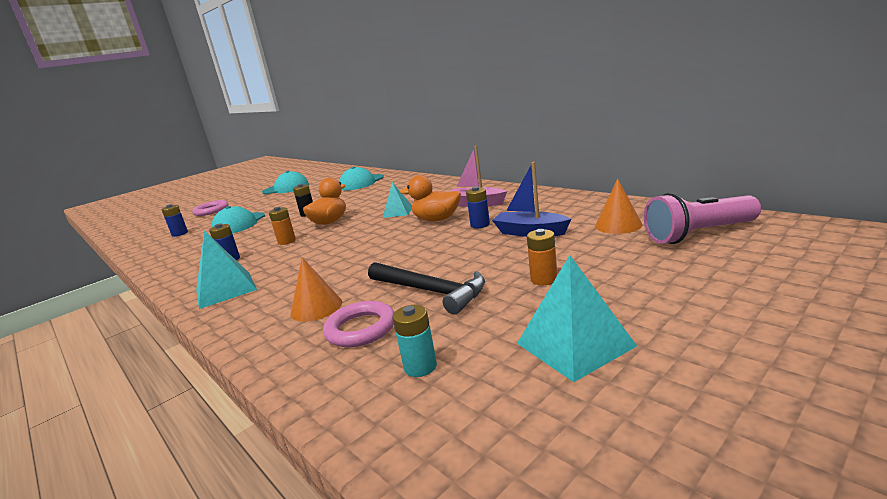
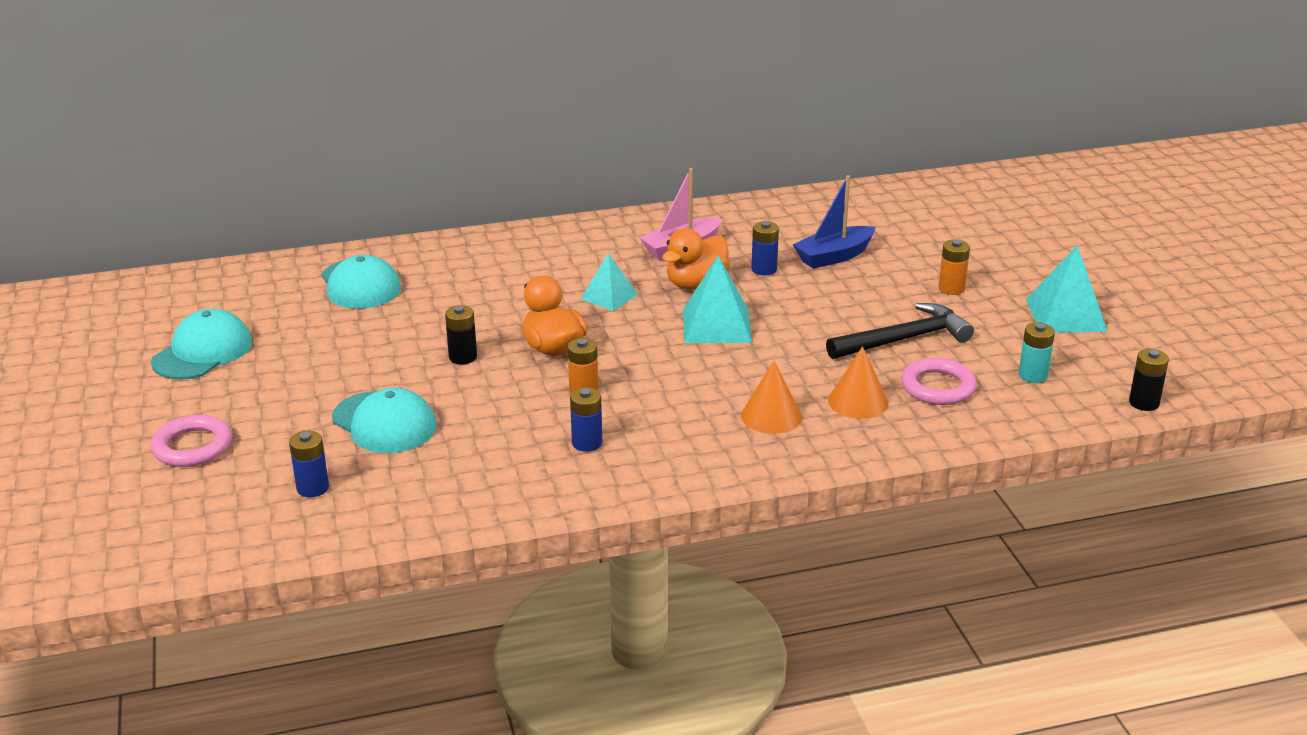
camera: 65 degrees left, 10 degrees up
(226, 289) = (712, 453): turquoise pyramid -> turquoise pyramid (716, 325)
(416, 468) = (1144, 403): none -> black battery
(618, 225) = (884, 220): orange cone -> orange cone (771, 416)
(698, 234) = (956, 207): pink flashlight -> none

